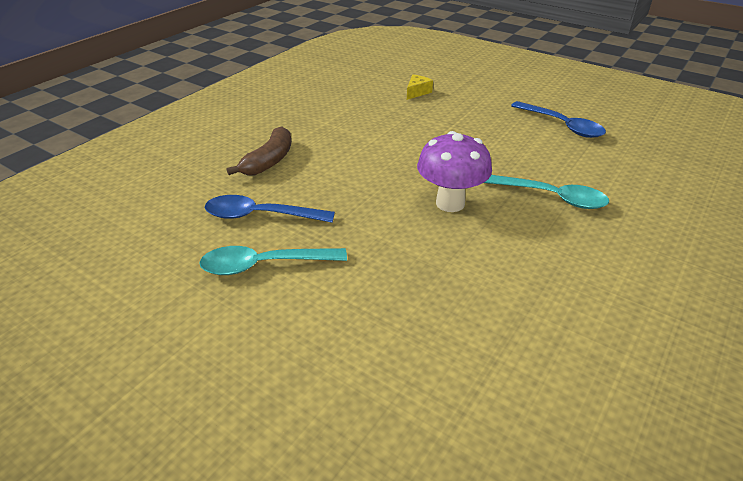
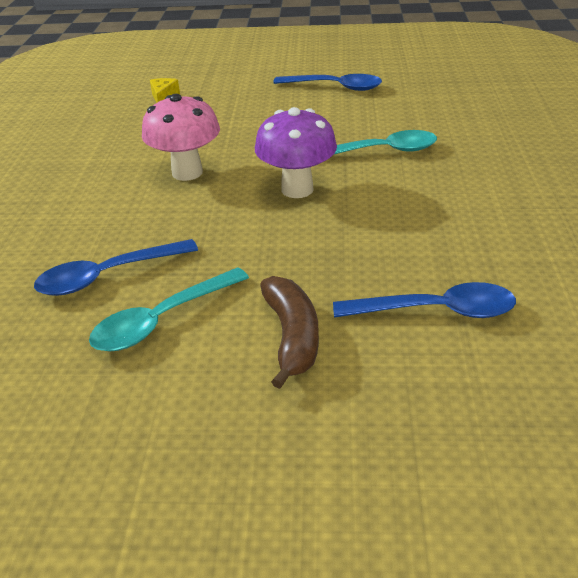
camera: 30 degrees left, 0 degrees up
(269, 161) = (60, 219): brown banana -> brown banana (292, 337)
(381, 158) = (187, 172): none -> pink mushroom
(467, 359) = (435, 311): none -> blue spoon

